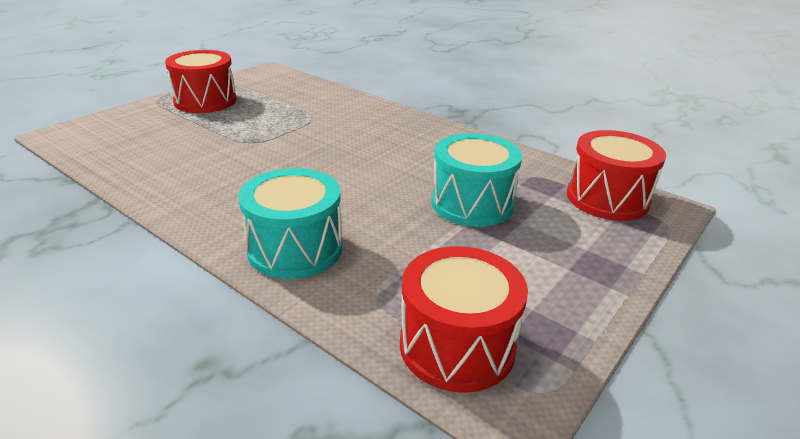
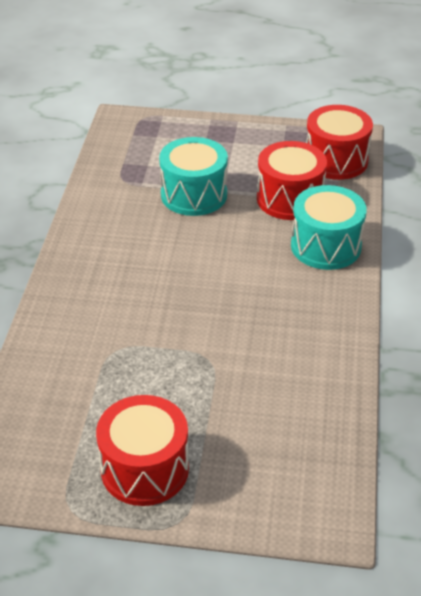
camera: 120 degrees left, 10 degrees up
(607, 198) = (129, 143): red drum -> red drum (289, 199)

